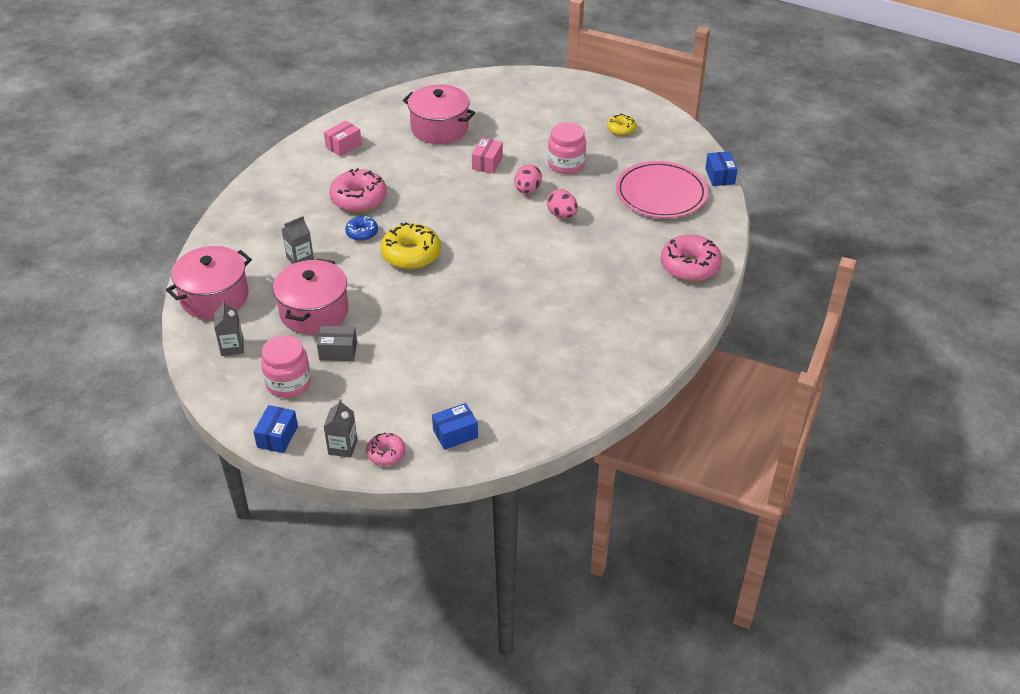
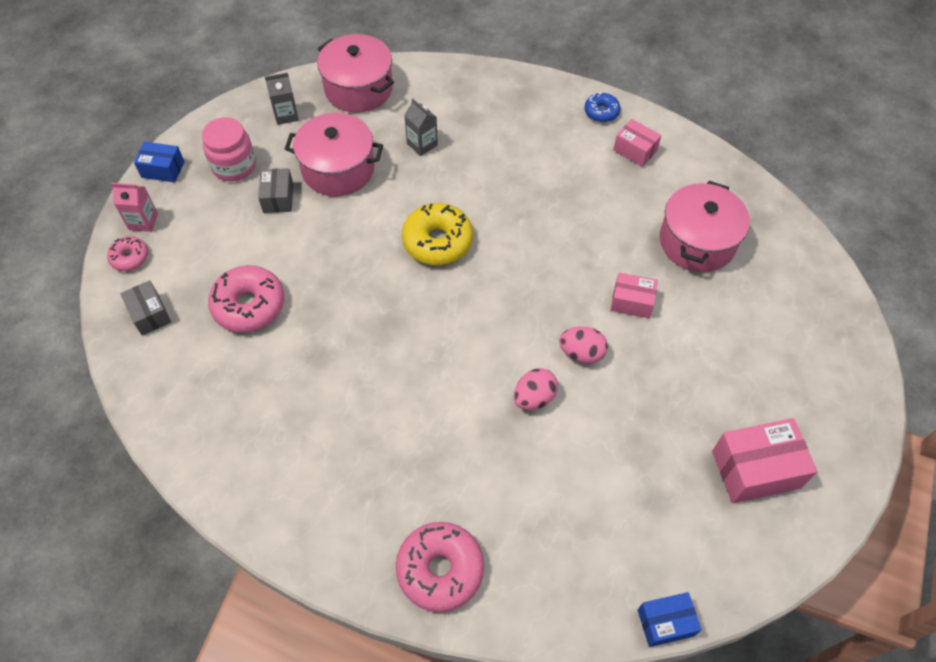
camera: 85 degrees right, 15 degrees up
(343, 447) = (143, 221): grey carton -> pink carton
(359, 199) = (534, 179): pink donut -> pink donut (249, 305)
(362, 233) = (472, 191): blue donut -> blue donut (601, 112)
(455, 434) = (150, 314): blue box -> grey box
(566, 164) = (649, 397): pink jar -> none
(621, 129) = (755, 469): yellow donut -> pink box
(661, 193) = (604, 529): pink plate -> none

